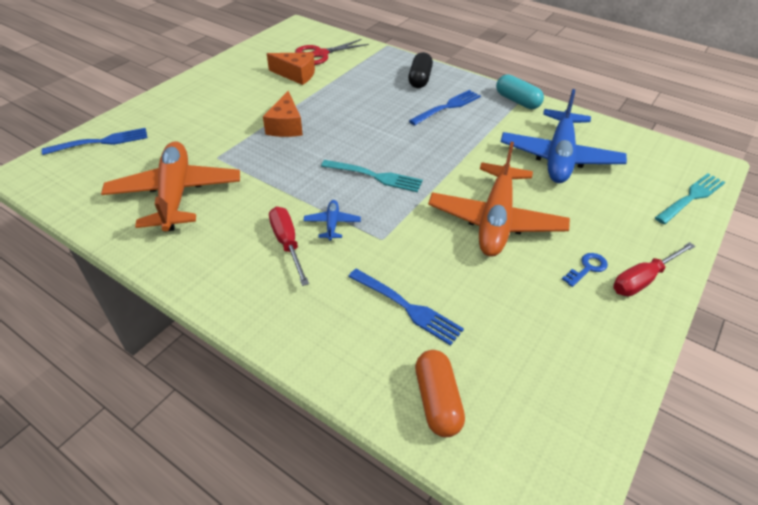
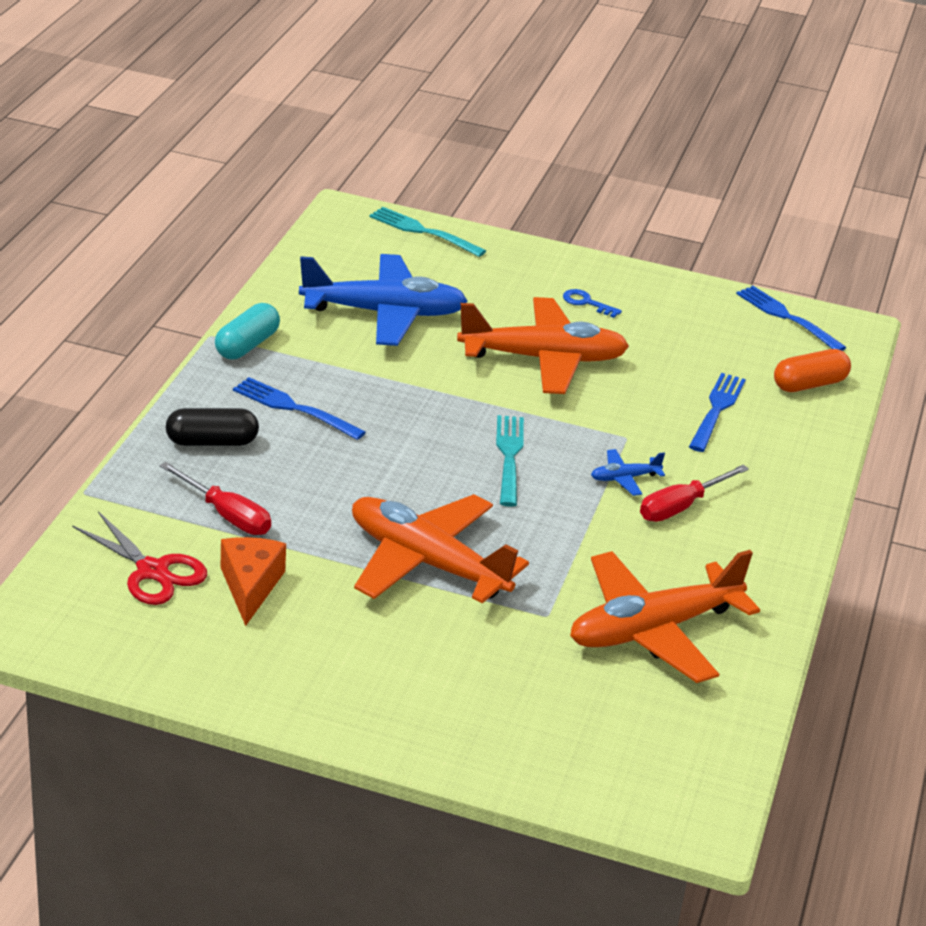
camera: 110 degrees left, 10 degrees down
(101, 142) = (579, 764): blue fork -> blue fork (787, 317)
(286, 126) = (427, 563): orange cheese -> orange plane
(643, 279) = (582, 272): red screwdriver -> red screwdriver (226, 515)

